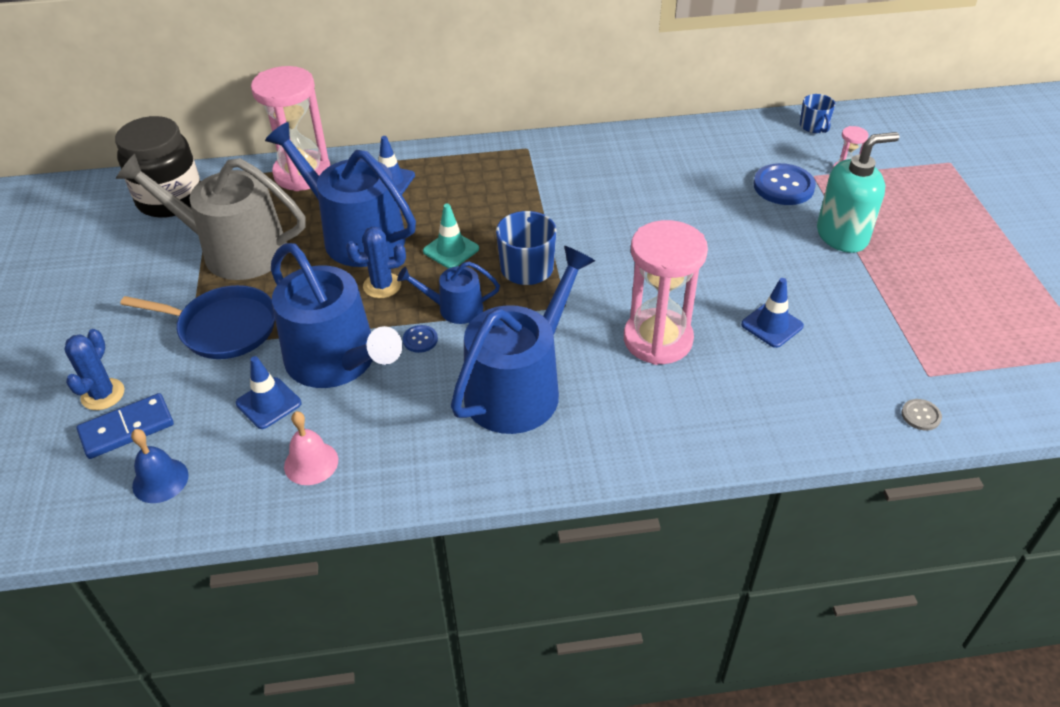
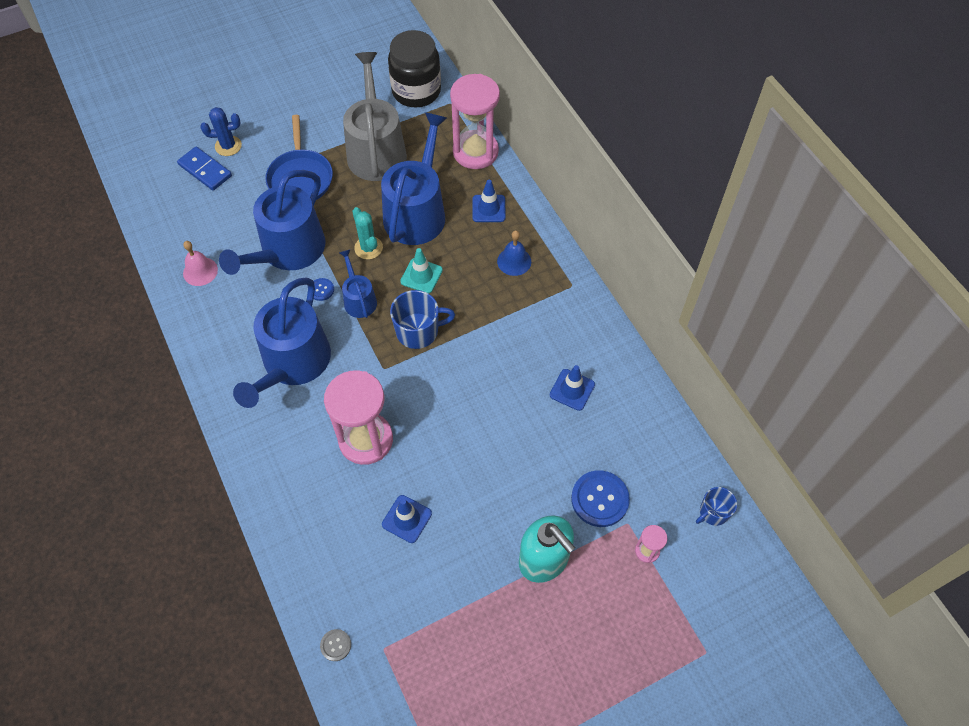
camera: 70 degrees right, 15 degrees up
(160, 480) = (171, 204): blue bell -> blue bell (514, 261)
(268, 403) = (242, 230): blue traffic cone -> blue traffic cone (572, 390)
(382, 286) = (368, 248): blue cactus -> turquoise cactus
(519, 387) = (293, 363): blue watering can -> blue watering can turned 90 degrees clockwise

